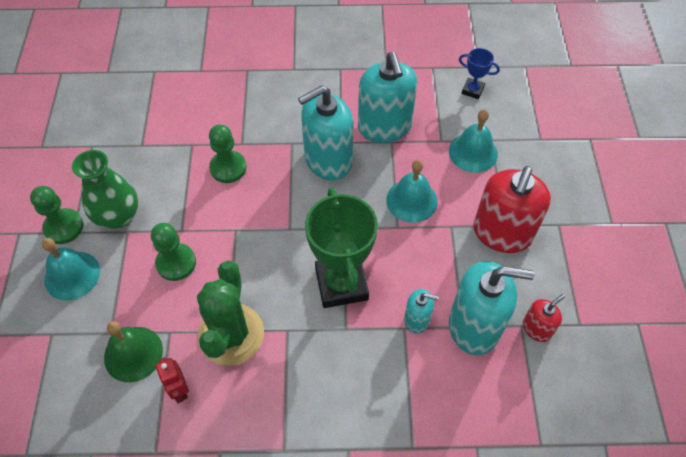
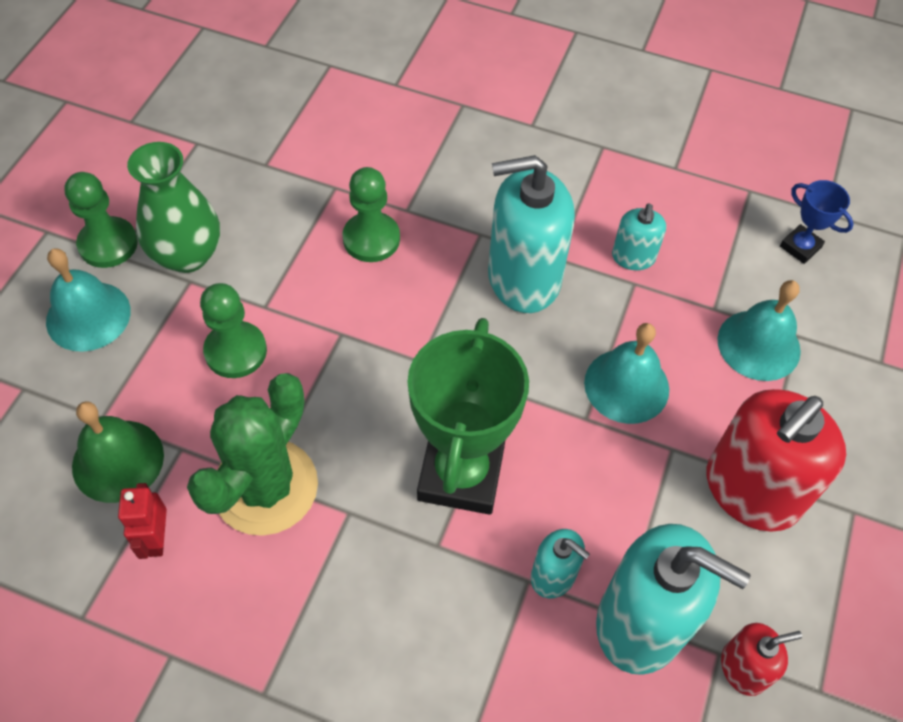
camera: 20 degrees right, 0 degrees up
(384, 127) = (633, 257): turquoise soap dispenser -> turquoise soap dispenser, size x0.49

